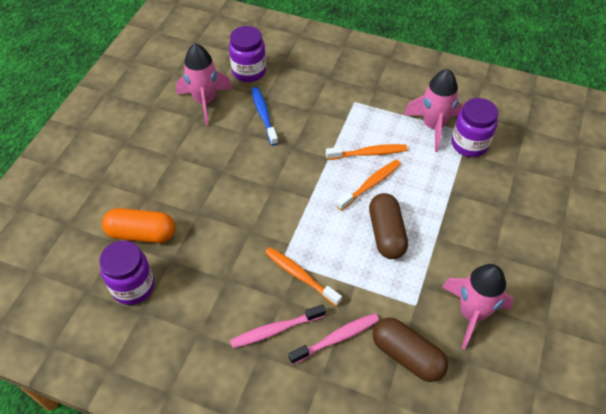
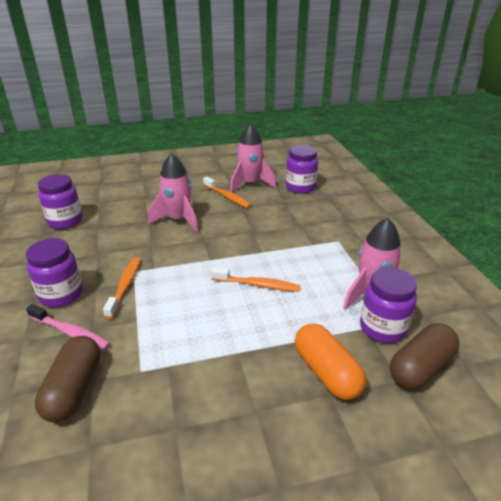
camera: 55 degrees right, 20 degrees down
(141, 233) = (112, 207): orange capsule -> orange capsule (326, 372)
(264, 115) = (267, 208): blue toothbrush -> none
(275, 330) = (61, 295): pink toothbrush -> purple jar
(368, 153) = (291, 270): orange toothbrush -> orange toothbrush (227, 197)
(386, 234) = (211, 316): brown capsule -> brown capsule (420, 367)
(471, 314) = (158, 422): pink rocket -> pink rocket (178, 220)

